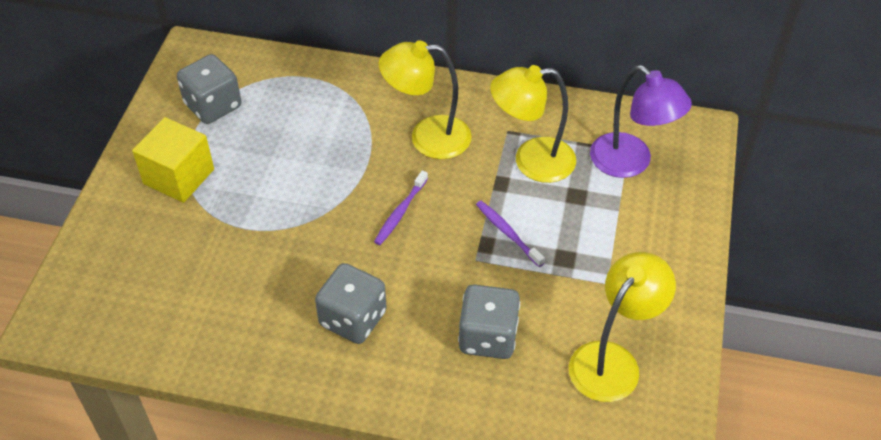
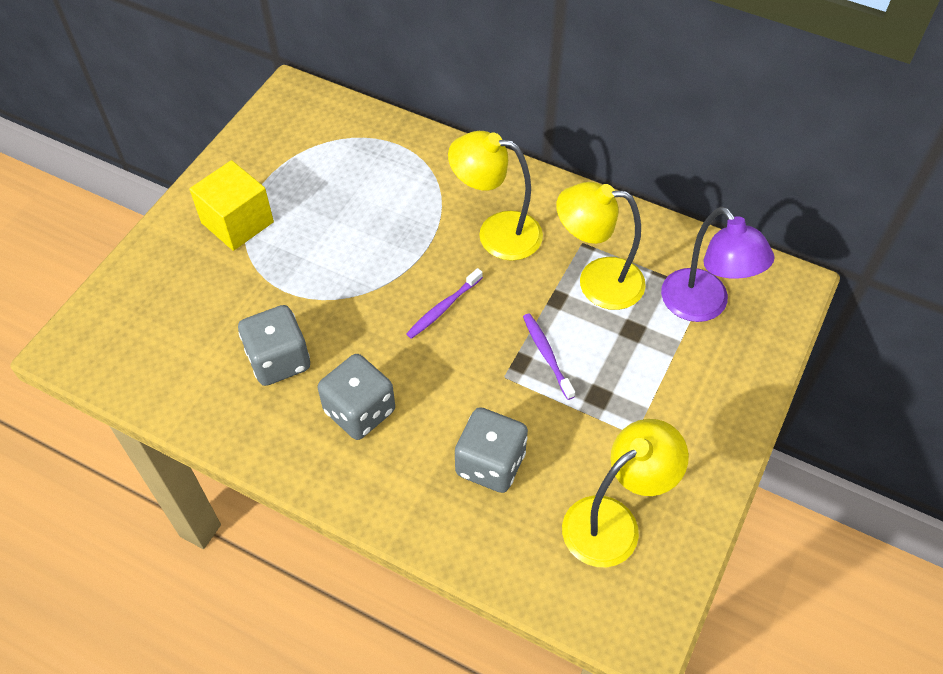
camera: 15 degrees right, 5 degrees up
(213, 106) = (293, 155): grey dice -> grey dice (279, 360)

